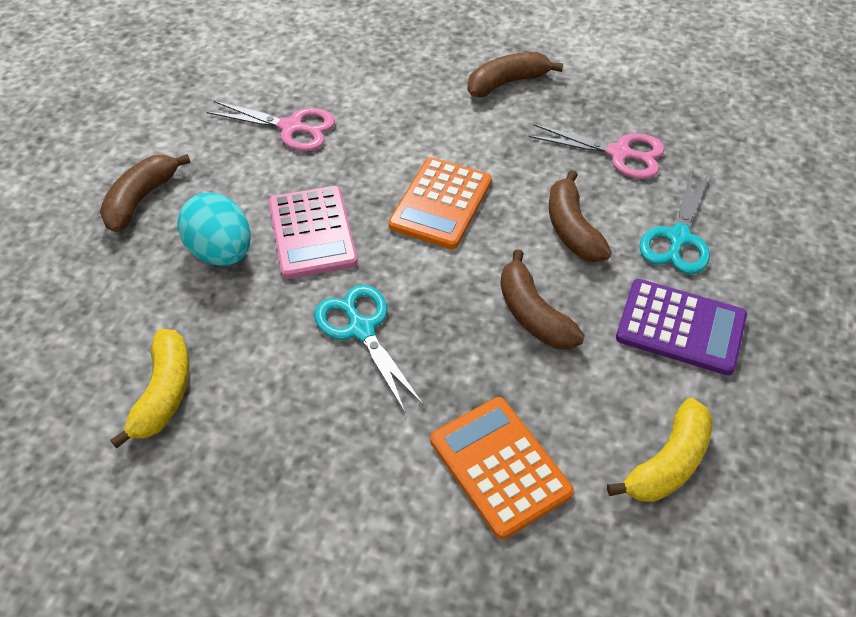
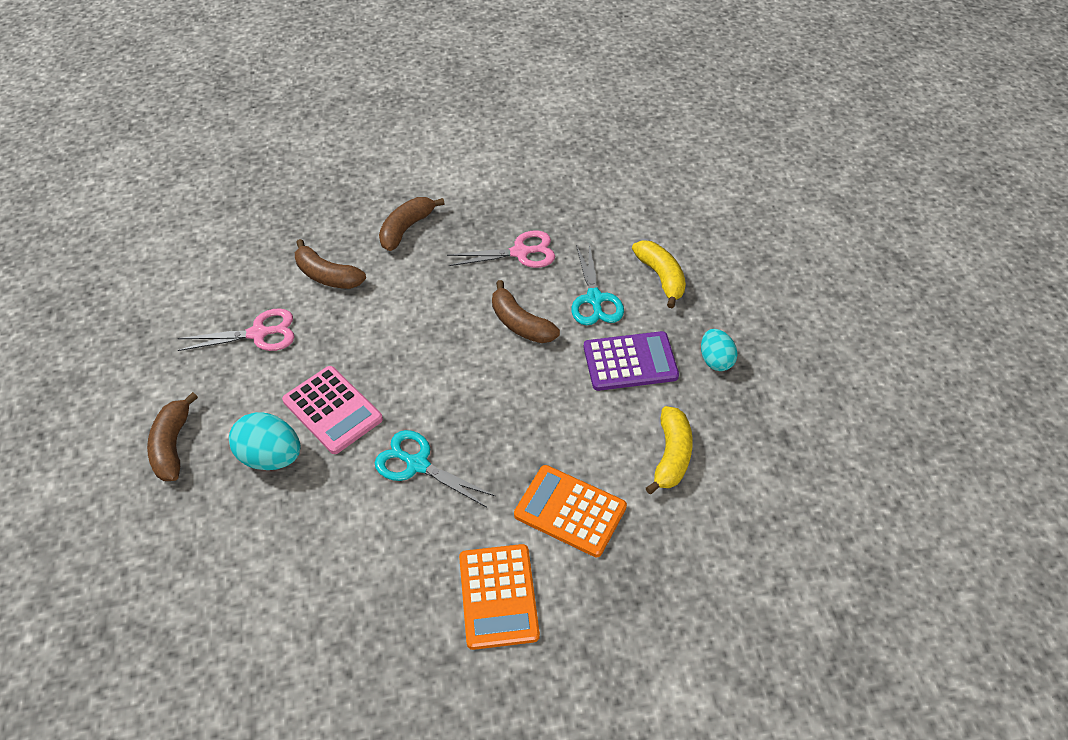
camera: 30 degrees left, 0 degrees up
(164, 393) = (301, 581): yellow banana -> yellow banana (661, 277)
(441, 203) = (415, 345): orange calculator -> orange calculator (498, 596)
(533, 314) = (530, 397): brown banana -> brown banana (327, 276)
(796, 374) = (715, 360): none -> turquoise egg

